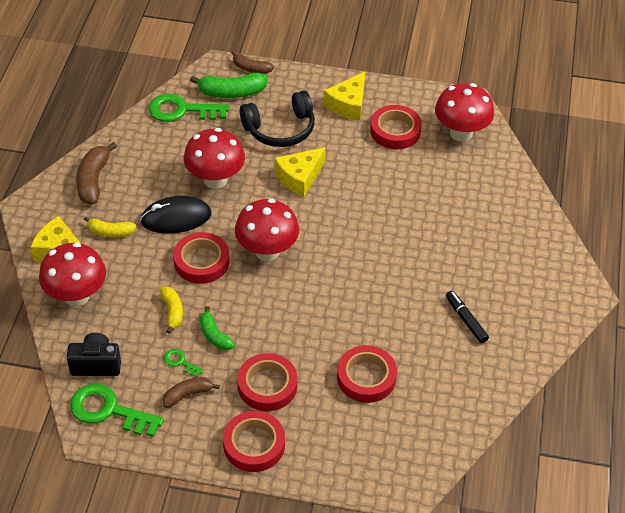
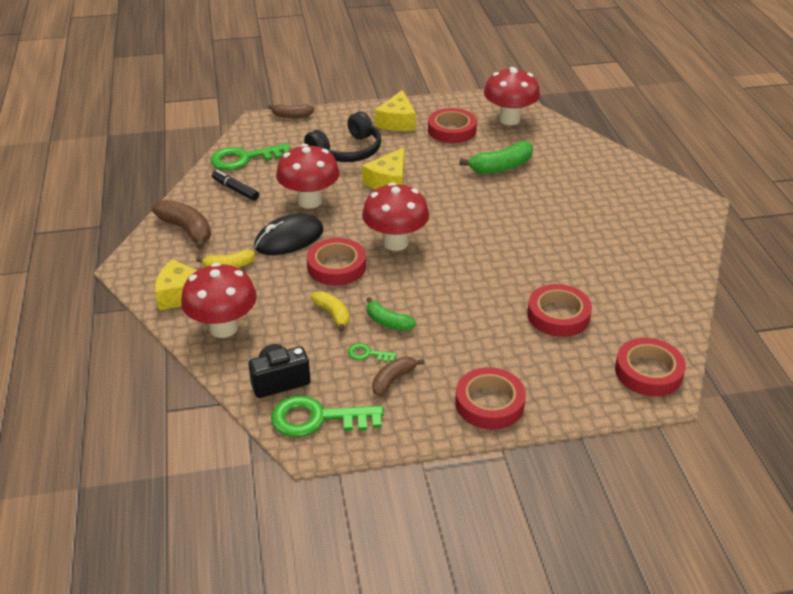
camera: 20 degrees left, 10 degrees down
(93, 180) = (187, 230): brown banana -> brown banana turned 150 degrees clockwise
(231, 92) = (284, 136): green banana -> green banana (501, 167)
(267, 385) = (468, 349): red tape -> red tape (648, 372)
(466, 320) = (614, 247): black marker -> black marker (235, 189)

